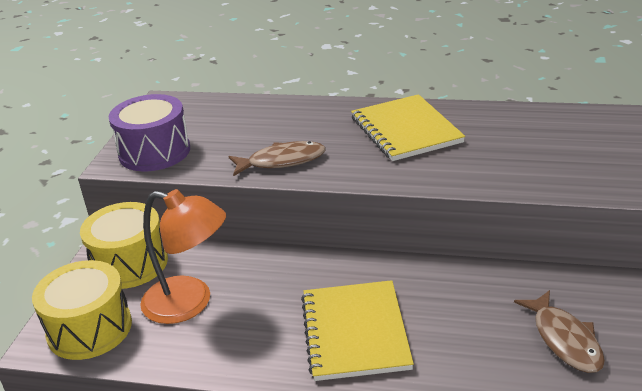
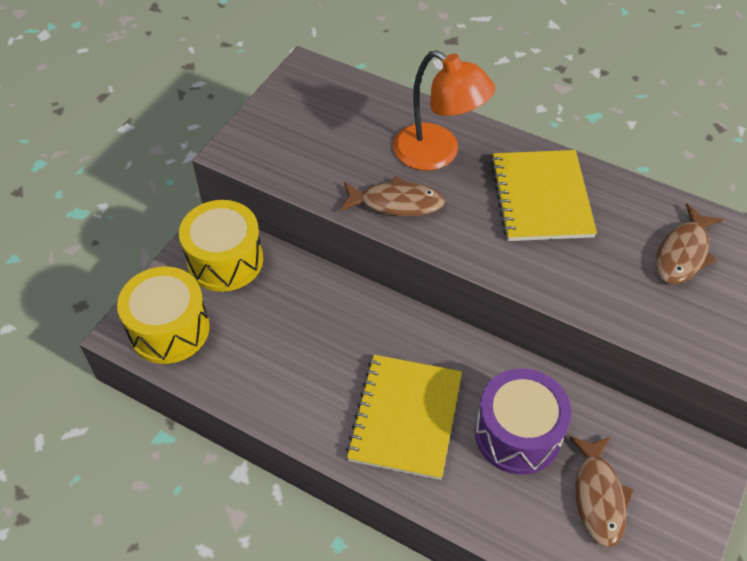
camera: 15 degrees right, 20 degrees up
(154, 152) = (275, 146): purple drum -> purple drum (518, 434)
(190, 303) = (266, 329): orange lamp -> orange lamp (437, 154)
(541, 135) = (683, 253): none -> brown fish

